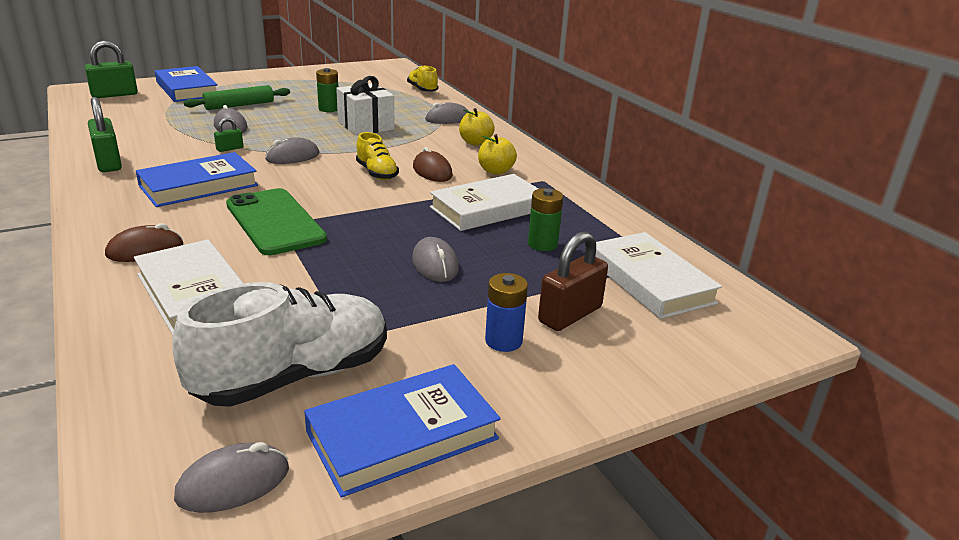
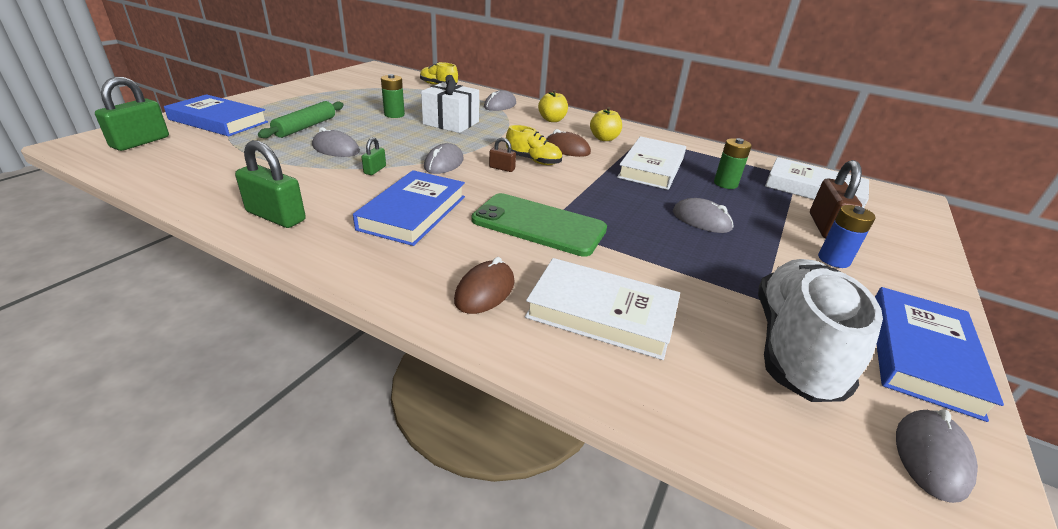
camera: 35 degrees left, 5 degrees up
(334, 172) = (502, 168): none -> brown padlock

